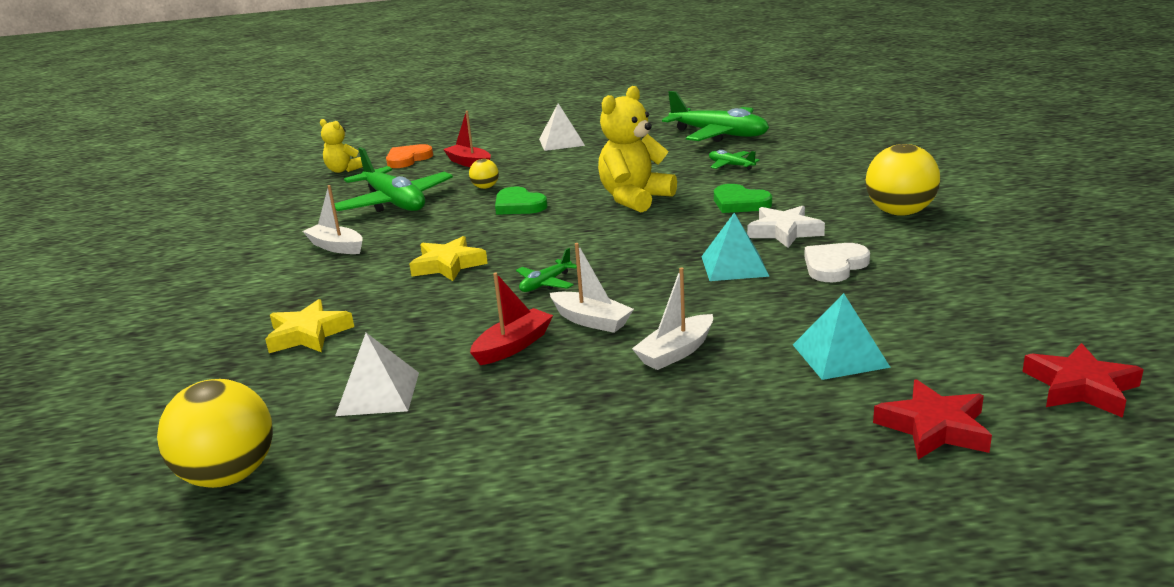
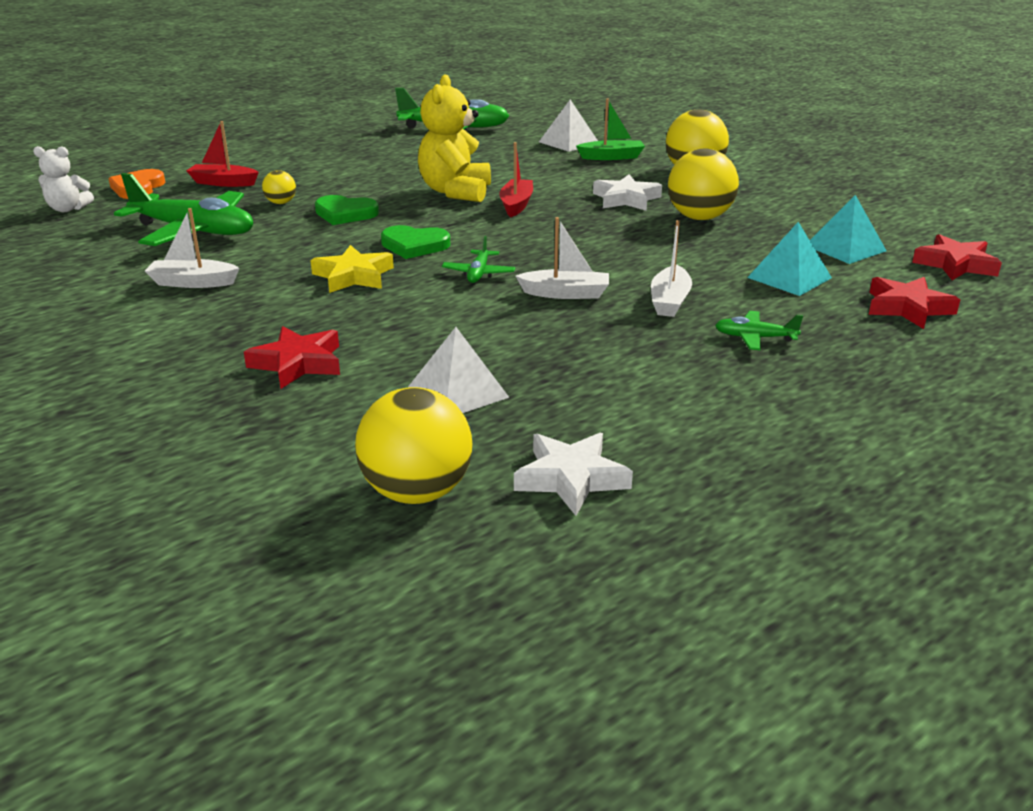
camera: 35 degrees left, 5 degrees up
(308, 334) = (298, 363): yellow star -> red star
(343, 170) = (68, 209): yellow teddy bear -> white teddy bear
(346, 507) = (571, 478): none -> white star
(513, 346) = (526, 327): red boat -> red boat (516, 205)
(561, 142) = (300, 151): white pyramid -> white pyramid (569, 142)
(731, 165) = (504, 153): green plane -> green plane (755, 338)
(734, 266) = (623, 231): turquoise pyramid -> turquoise pyramid (845, 248)
(739, 203) = (557, 182): green heart -> green heart (414, 245)
(832, 183) = (611, 157): none -> green boat
(834, 266) = (699, 217): white heart -> yellow ball

